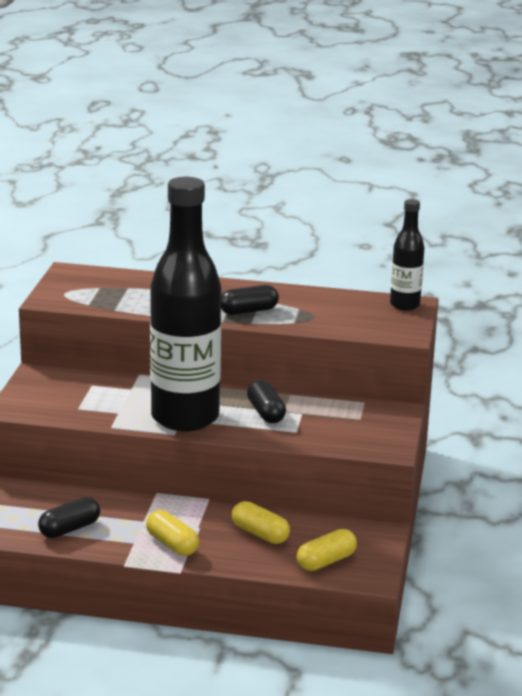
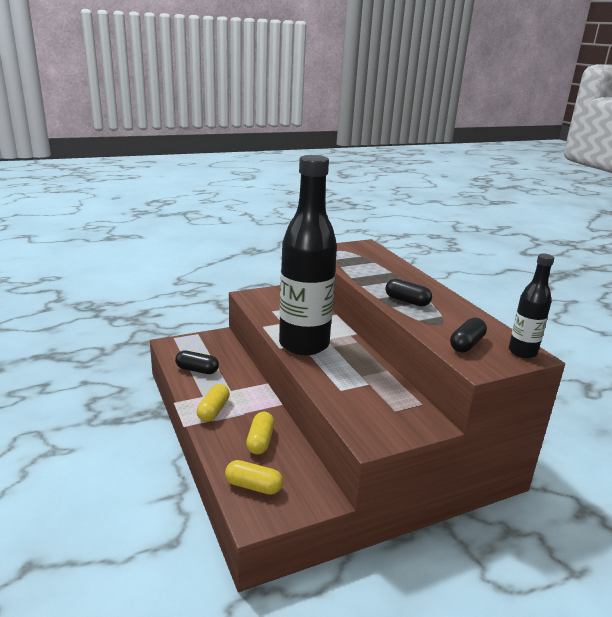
camera: 55 degrees right, 0 degrees up
(265, 413) = (349, 370): black capsule -> black capsule (466, 344)

